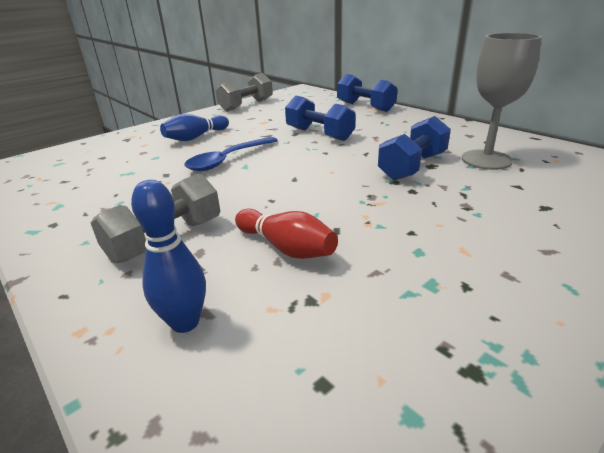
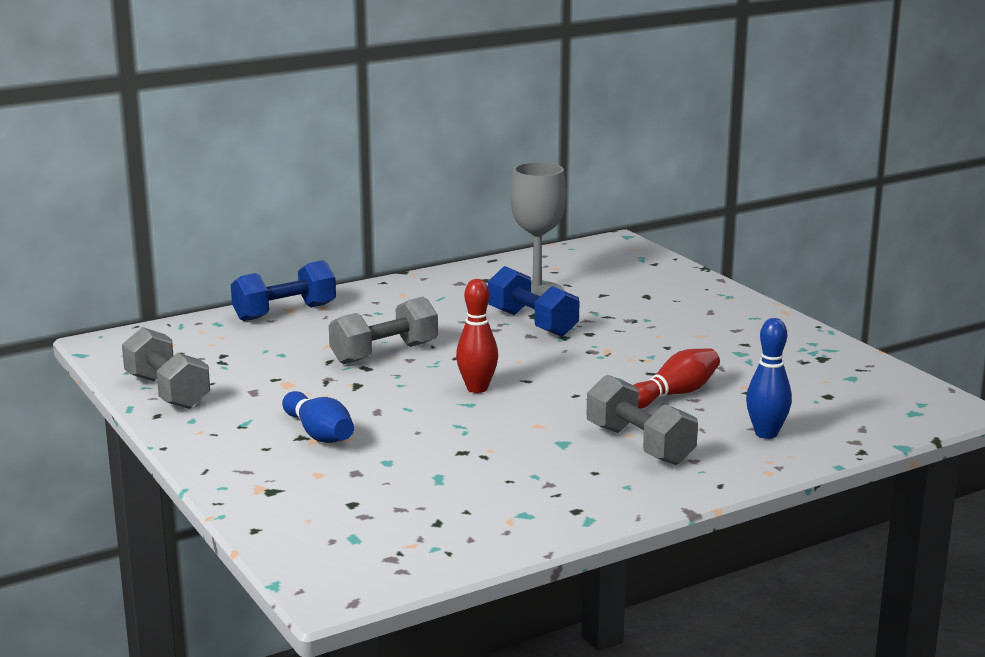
camera: 80 degrees left, 10 degrees down
(228, 160) = (438, 412): blue spoon -> none
(272, 165) = (477, 388): none -> red bowling pin
(319, 134) = (384, 353): blue dumbbell -> grey dumbbell

